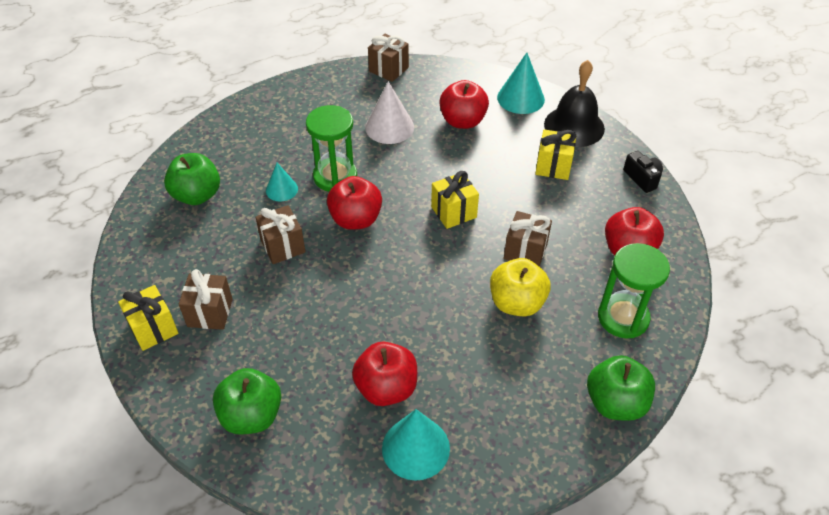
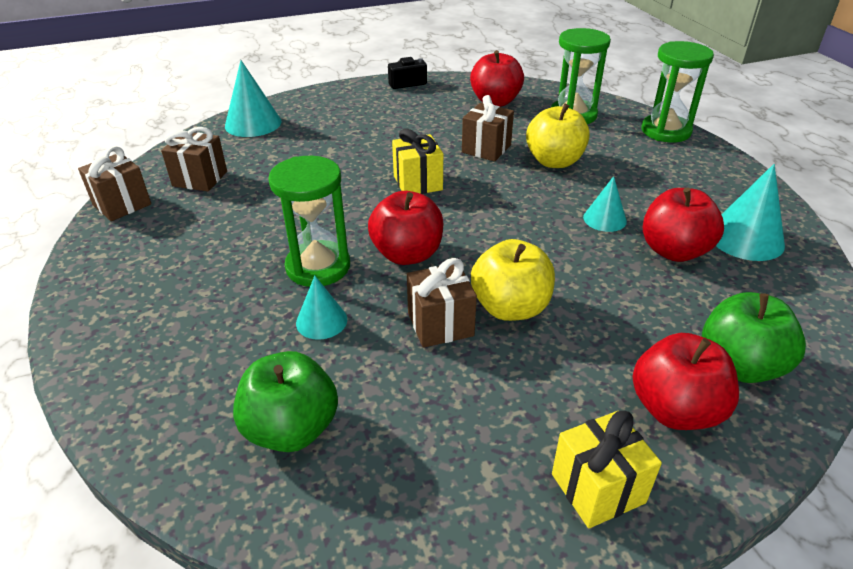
camera: 80 degrees left, 10 degrees down
(210, 313) = (563, 410): brown gift -> brown gift (200, 179)
(303, 281) = (510, 307): none -> yellow apple
(389, 127) = (244, 214): white cone -> none
(426, 340) = (604, 219): none -> turquoise cone
(462, 121) = (267, 161): red apple -> red apple (675, 409)
(553, 166) = (371, 120): yellow gift -> none
(574, 126) = (317, 102): black bell -> none
(615, 403) = (666, 131): green apple -> green hourglass

